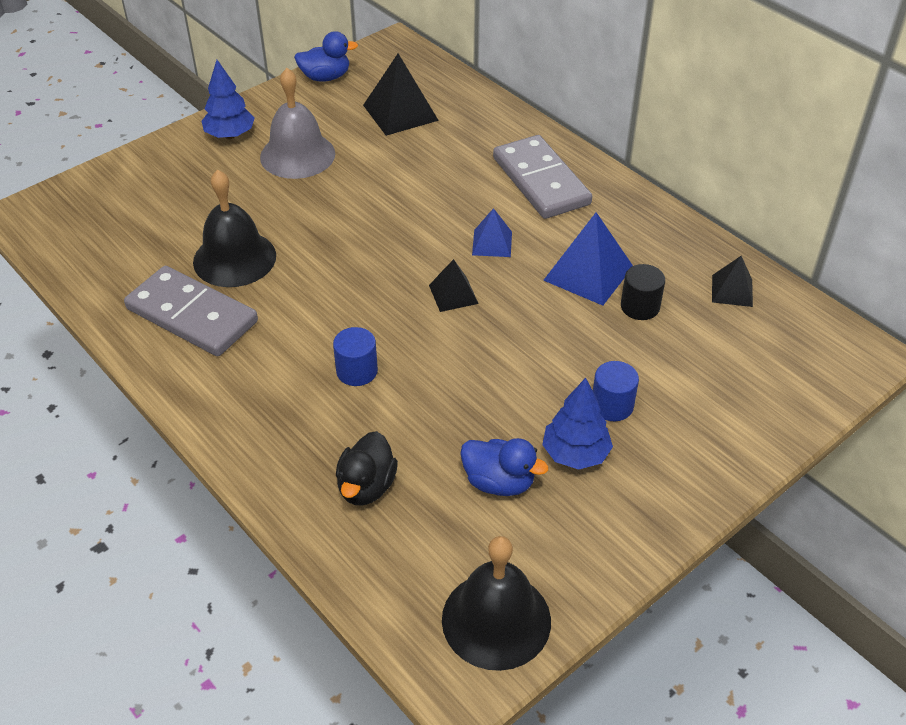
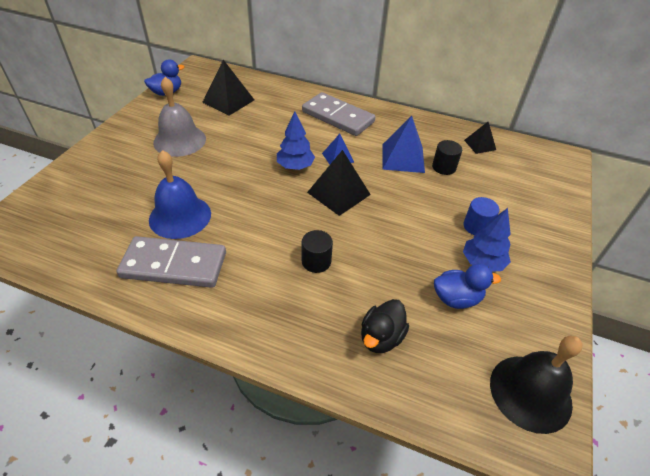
camera: 30 degrees left, 0 degrees up
(230, 135) = (124, 140): blue tree -> blue tree (295, 166)
(234, 258) = (180, 216): black bell -> blue bell
(357, 371) = (316, 261): blue cylinder -> black cylinder
(366, 486) = (381, 337): black duck -> black duck turned 45 degrees clockwise
(453, 294) = (338, 193): black pyramid -> black pyramid, size x1.70

